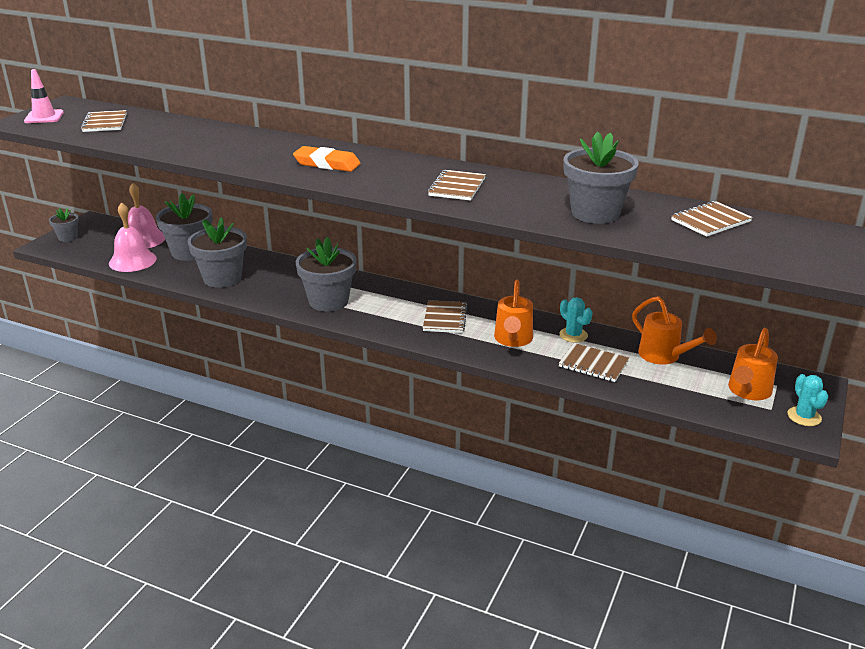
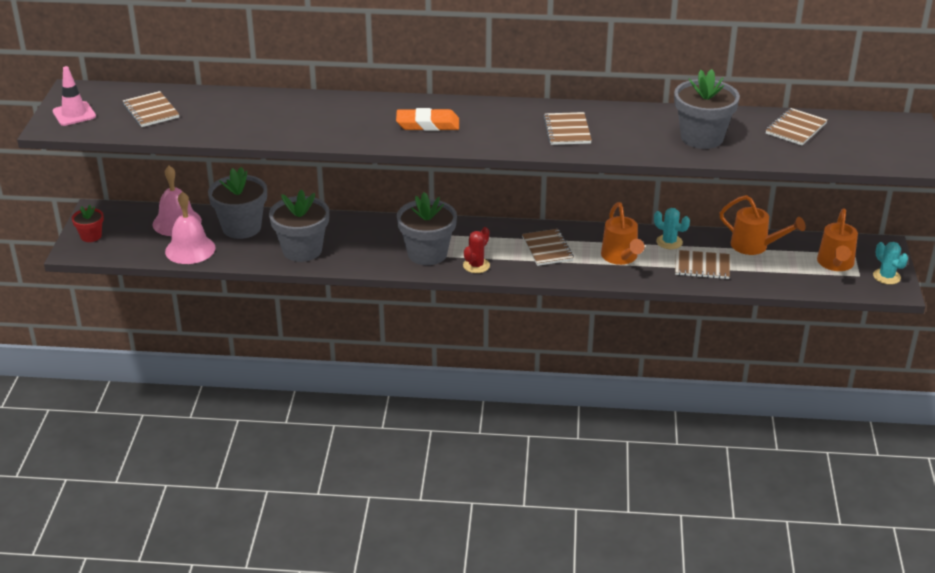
camera: 20 degrees left, 5 degrees up
(68, 237) = (91, 236): grey flower pot -> red flower pot
(365, 320) = (476, 265): none -> red cactus

